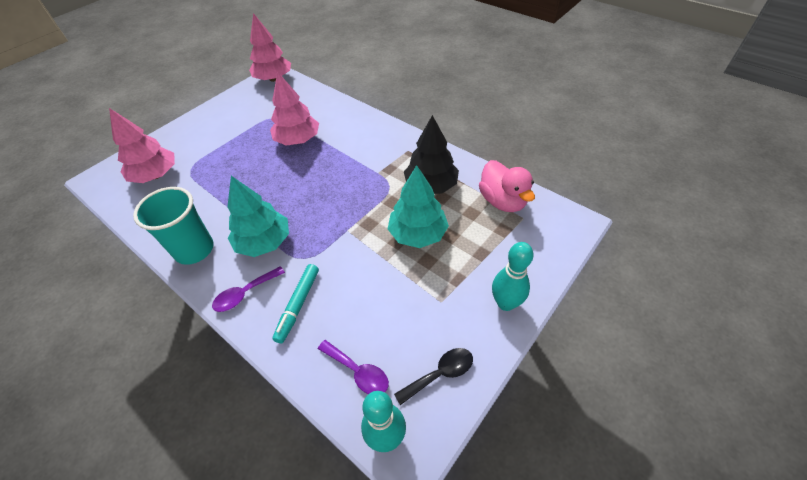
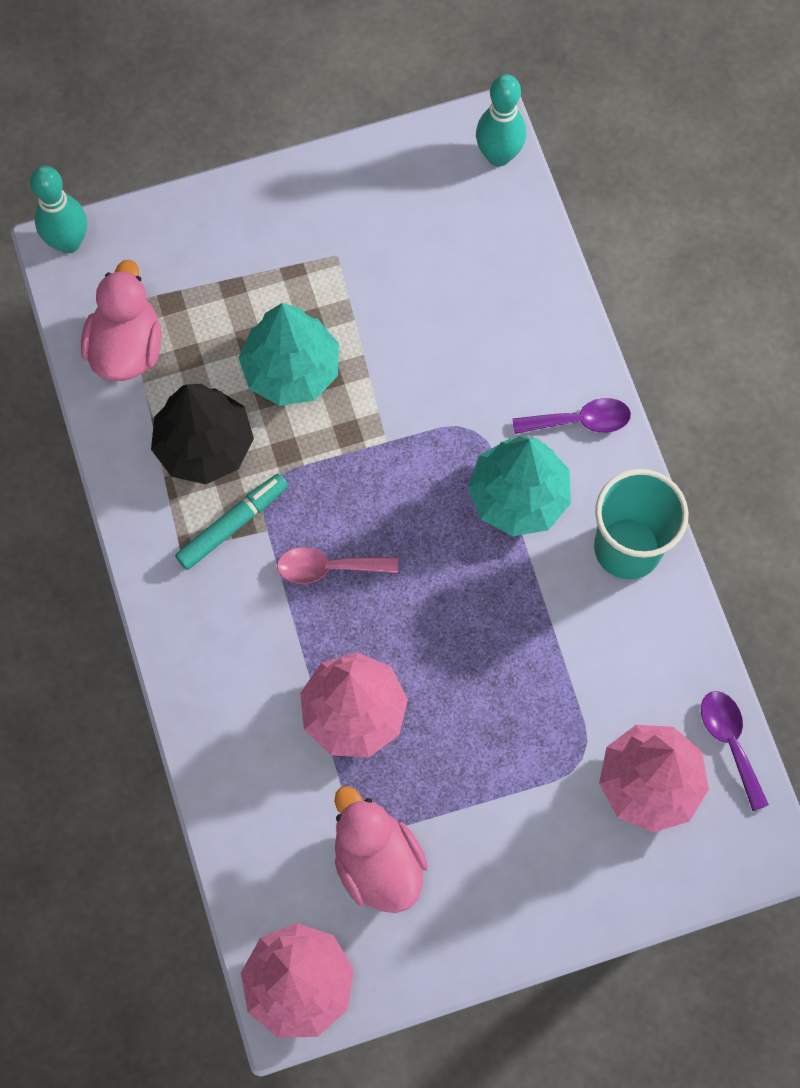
camera: 150 degrees left, 20 degrees up
(263, 111) = (377, 862): none -> pink duck
(298, 305) = (517, 360): turquoise marker -> turquoise marker (232, 524)
(340, 174) = (328, 567): none -> pink spoon
(358, 372) = (489, 233): purple spoon -> purple spoon (730, 742)
(440, 374) = (401, 178): black spoon -> none
(505, 303) = (262, 206): turquoise bowling pin -> turquoise bowling pin (68, 242)

